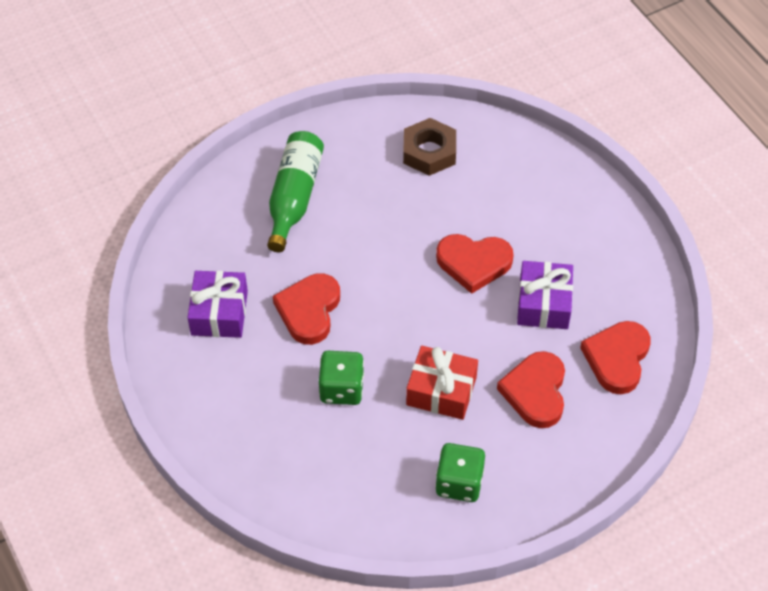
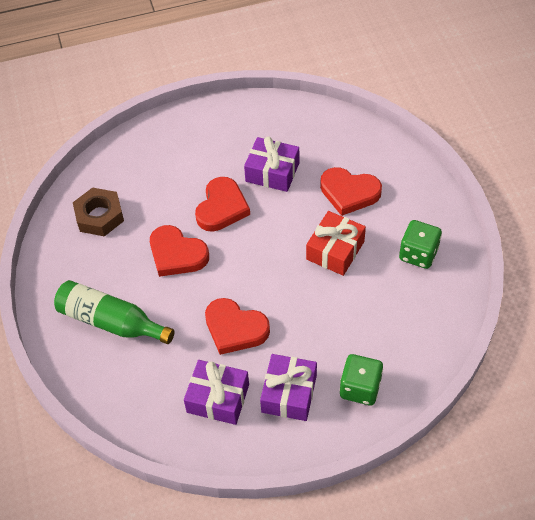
camera: 75 degrees left, 0 degrees up
(236, 377) = (289, 393): none -> purple gift
(342, 389) = (318, 317): green dice -> green dice (360, 388)
(617, 358) = (331, 140): red heart -> red heart (177, 254)

